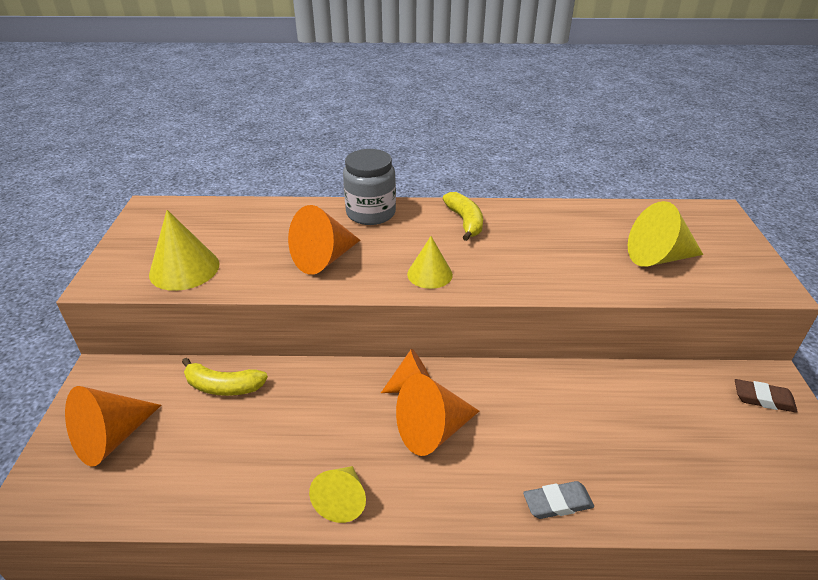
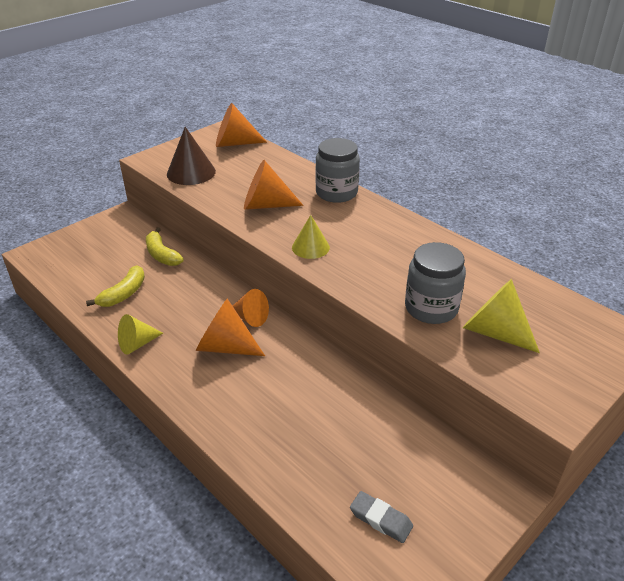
camera: 45 degrees right, 0 degrees up
(112, 438) = (90, 247): orange cone -> orange cone (234, 143)
(184, 269) = (191, 172): yellow cone -> brown cone
(465, 222) = (389, 229): yellow banana -> yellow banana (124, 294)
(557, 503) = (231, 430): grey eraser -> grey eraser (380, 519)
(596, 266) = (431, 308): none -> grey jar
(763, 399) = (472, 496): brown eraser -> none

